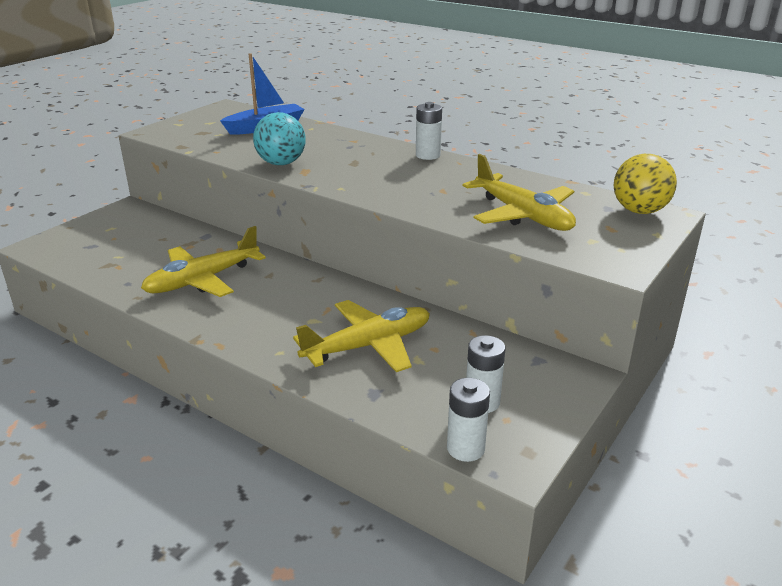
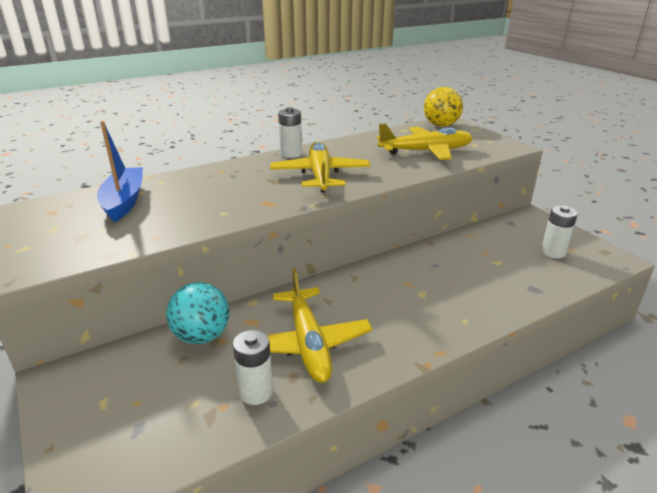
camera: 65 degrees left, 0 degrees up
(281, 163) = (236, 209): turquoise ball -> turquoise ball (202, 336)
(368, 346) = (471, 277): yellow plane -> yellow plane (320, 175)
(465, 448) = (602, 270): white battery -> white battery (256, 392)

